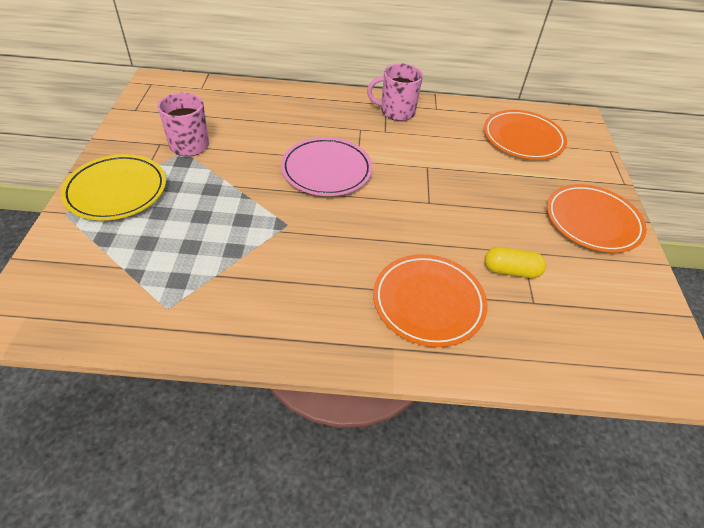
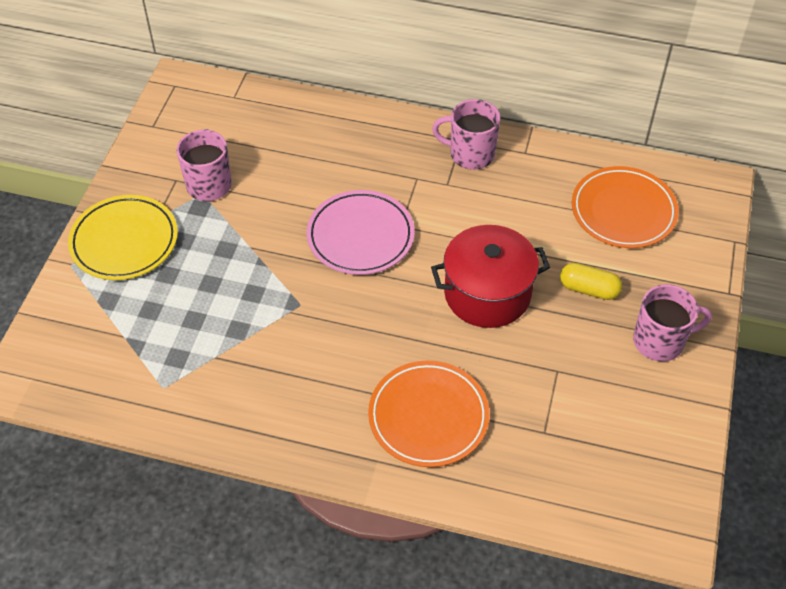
camera: 15 degrees right, 5 degrees up
(443, 201) = (487, 293): none -> red pot
(511, 271) = (534, 392): yellow capsule -> yellow capsule (589, 289)
(592, 221) = (660, 341): orange plate -> pink mug

